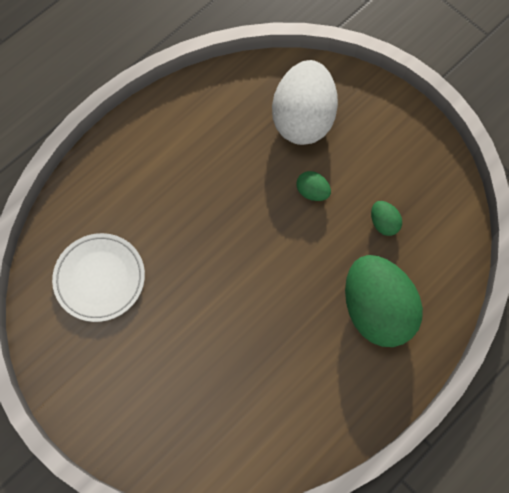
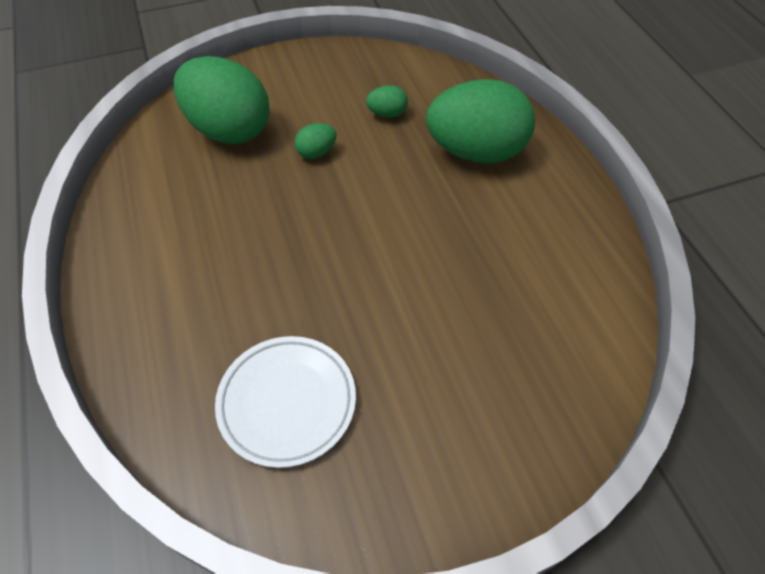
camera: 65 degrees left, 15 degrees down
(303, 119) = (229, 130): white egg -> green egg

